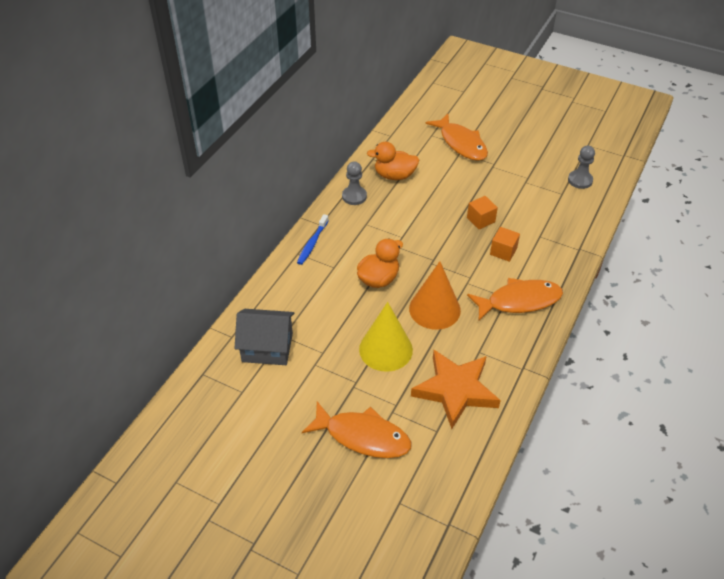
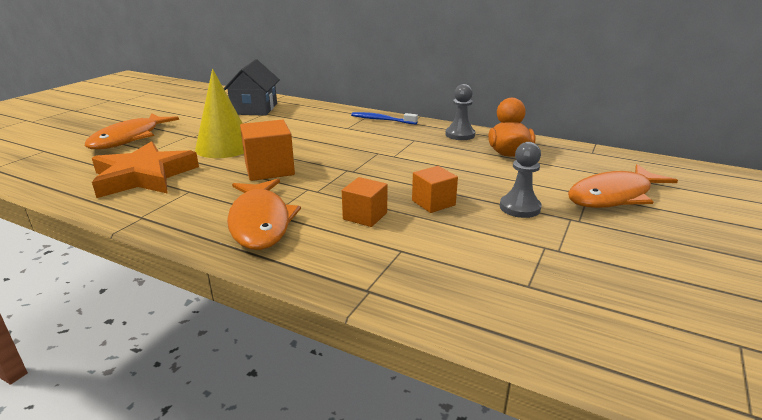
camera: 90 degrees right, 20 degrees down
(378, 279) = (325, 145): orange duck -> none
(434, 309) = (269, 169): orange cone -> orange cube
(580, 180) = (586, 315): grey pawn -> grey pawn (519, 208)

